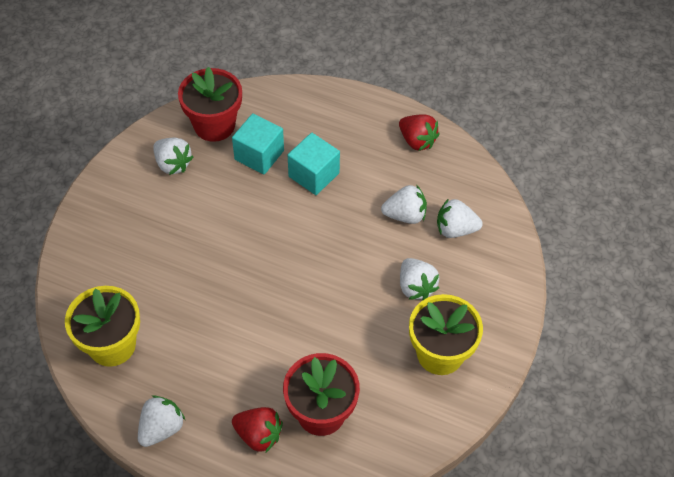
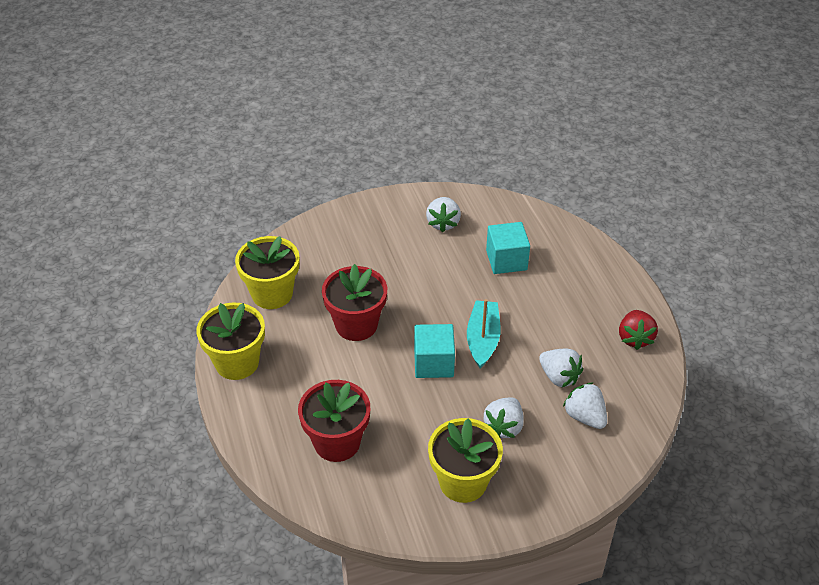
camera: 50 degrees right, 10 degrees down
(161, 428) = (237, 362): white strawberry -> yellow flower pot
(214, 125) = (500, 220): red flower pot -> red flower pot (356, 325)
(258, 435) = (283, 419): red strawberry -> none
(314, 175) = (527, 300): turquoise cube -> turquoise cube (433, 363)
(321, 234) = (483, 339): none -> turquoise boat

